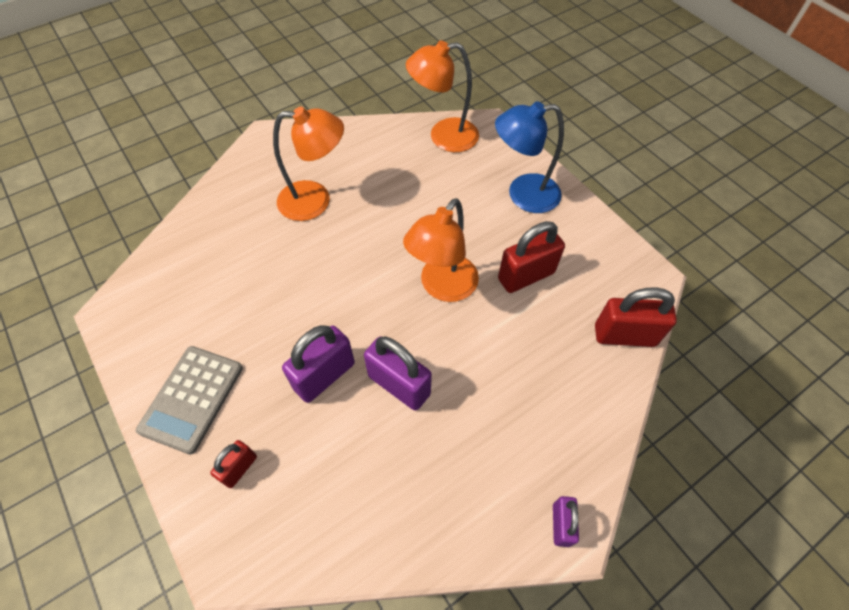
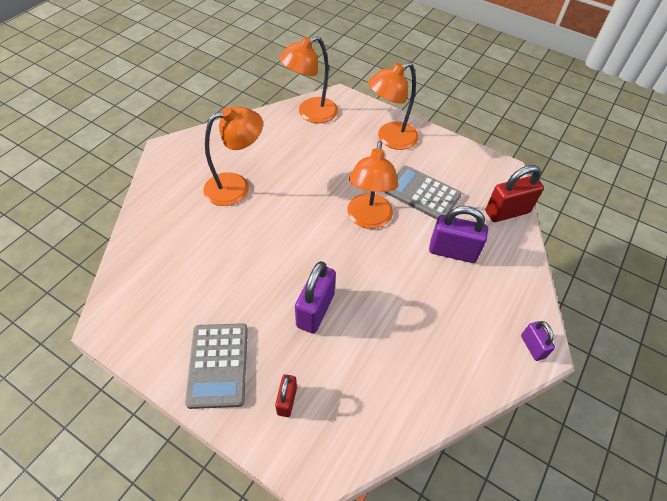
camera: 25 degrees left, 5 degrees down
(399, 385) = (374, 297): purple padlock -> purple padlock (452, 251)
(523, 195) = (390, 139): blue lamp -> orange lamp
(526, 276) = (422, 193): red padlock -> grey calculator

